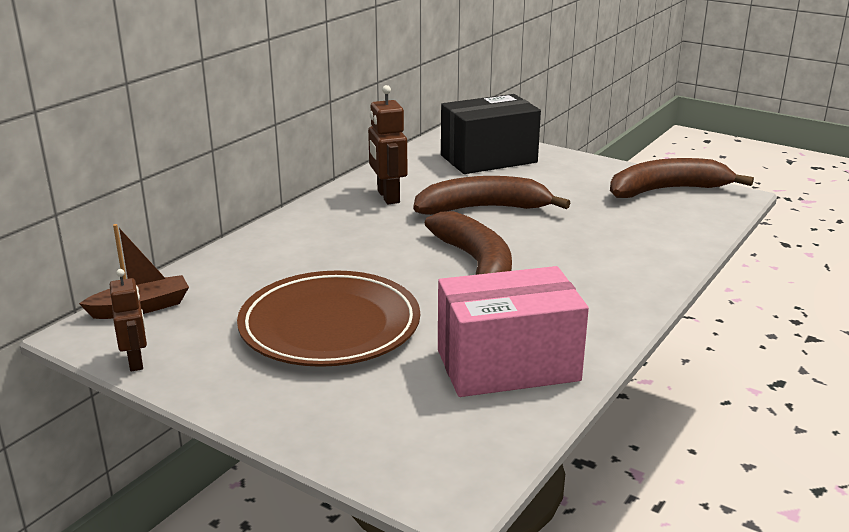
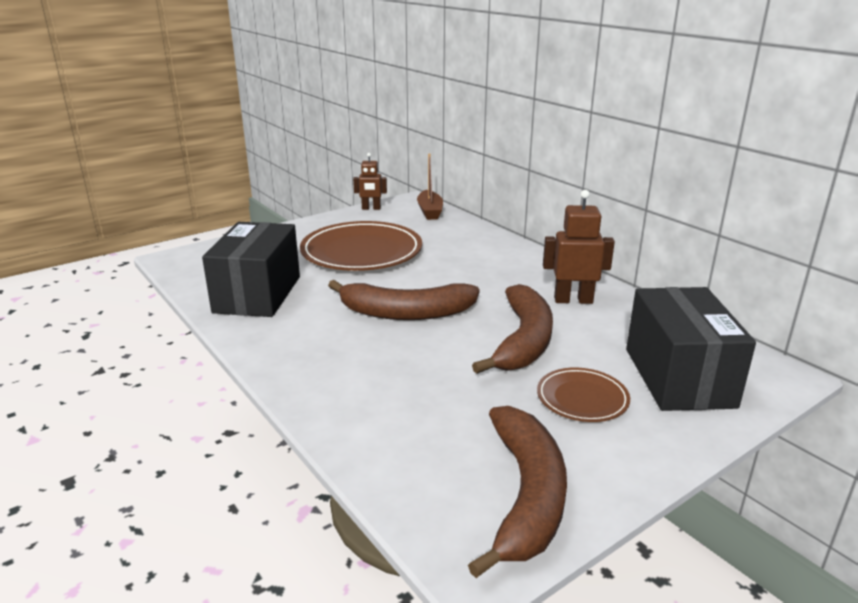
camera: 110 degrees right, 0 degrees up
(508, 365) = (257, 294): pink box -> black box
(547, 183) = (582, 398): none -> brown plate

